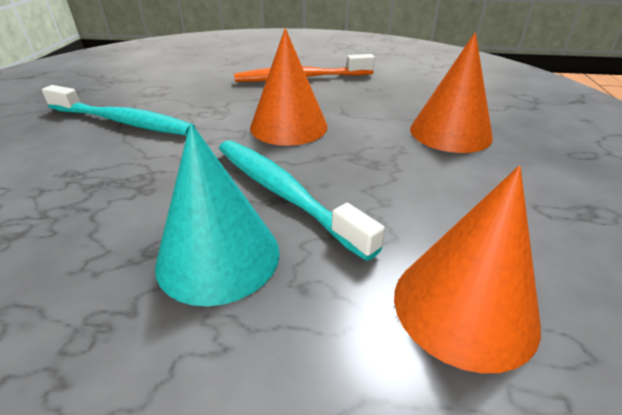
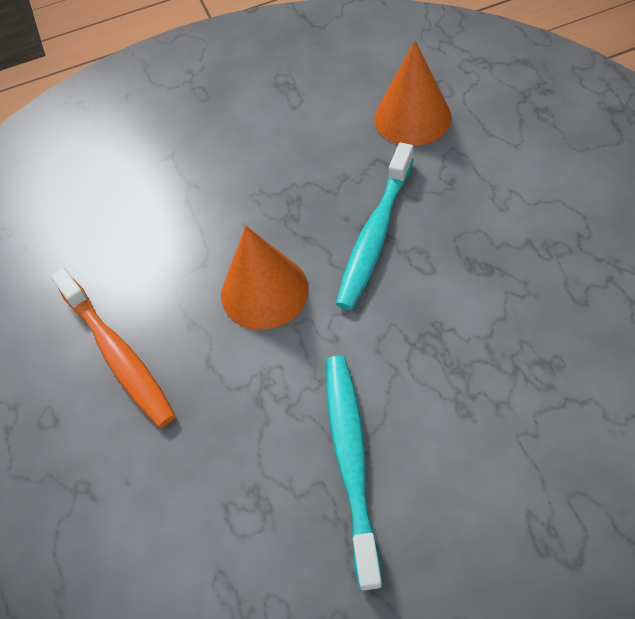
camera: 110 degrees left, 20 degrees up
(218, 256) = (462, 230): turquoise cone -> none
(450, 132) = (206, 171): orange cone -> none

